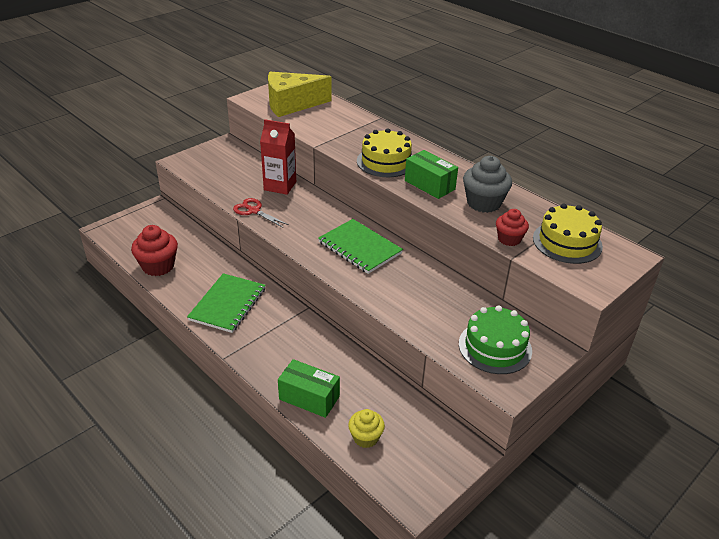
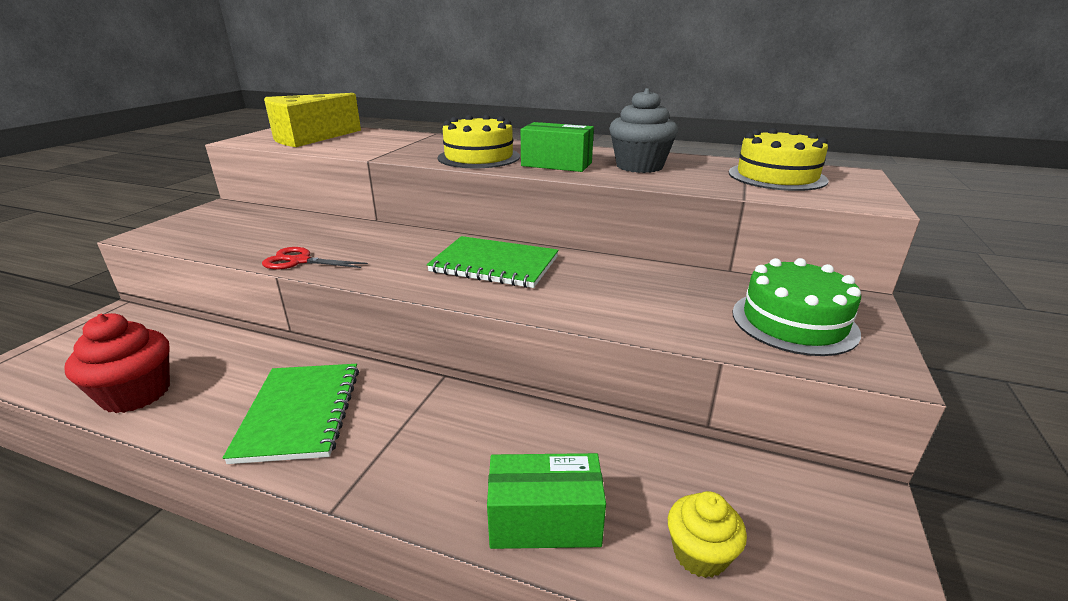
camera: 25 degrees left, 10 degrees down
(280, 186) = (327, 230): red carton -> none
(509, 239) = (714, 185): red cupcake -> none

